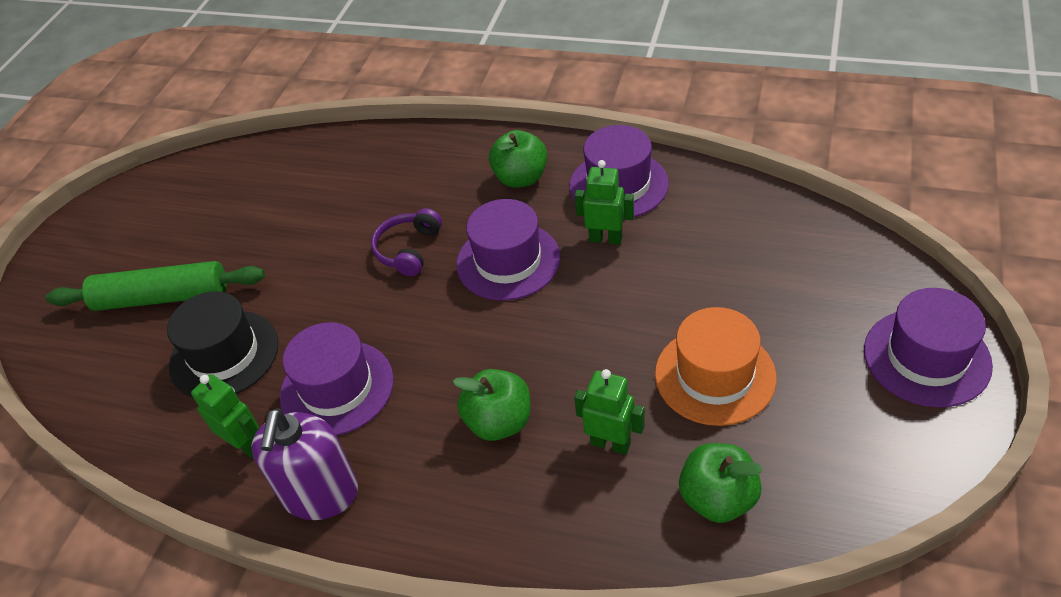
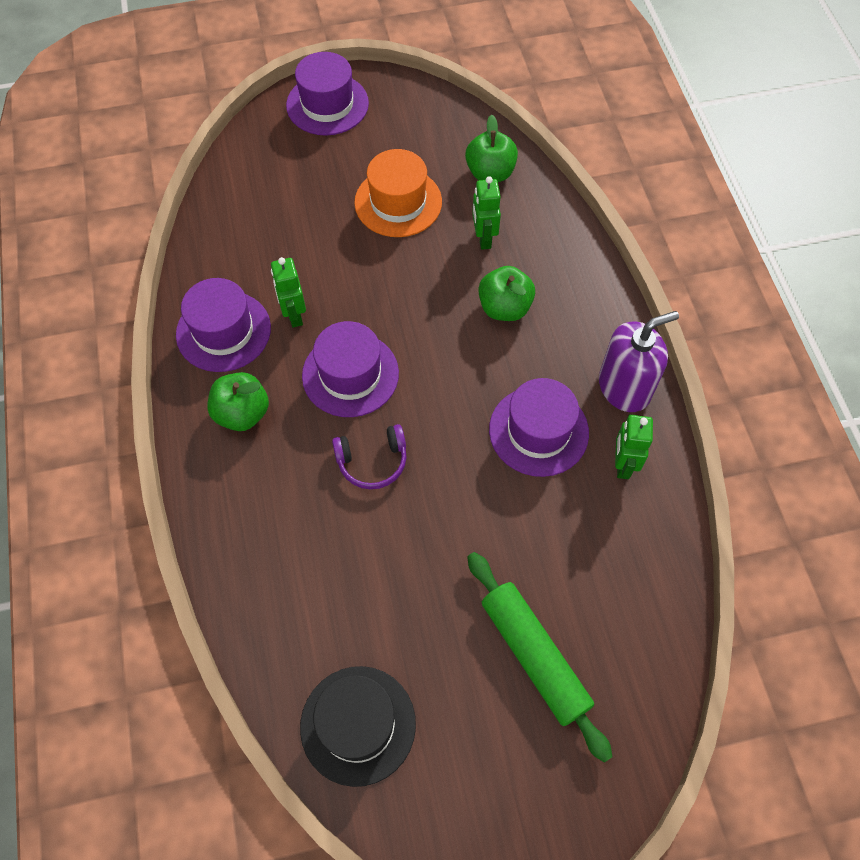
camera: 125 degrees left, 15 degrees up
(224, 354) = (559, 544): black hat -> black hat (358, 725)

